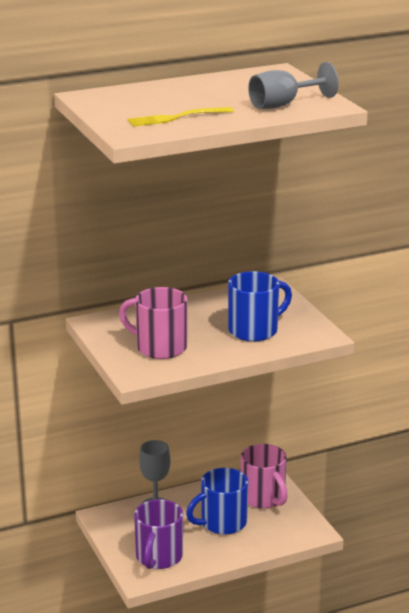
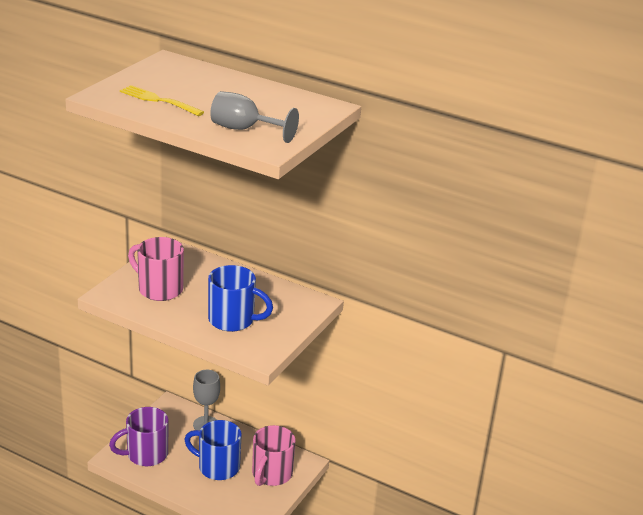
camera: 50 degrees right, 5 degrees up
(159, 347) = (159, 289): pink mug -> pink mug turned 45 degrees counterclockwise

